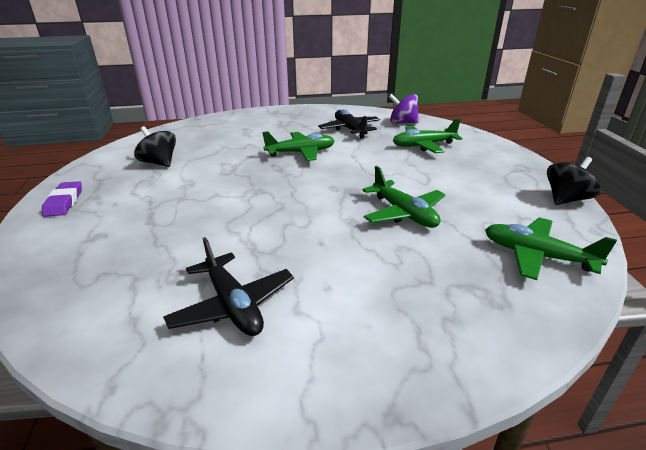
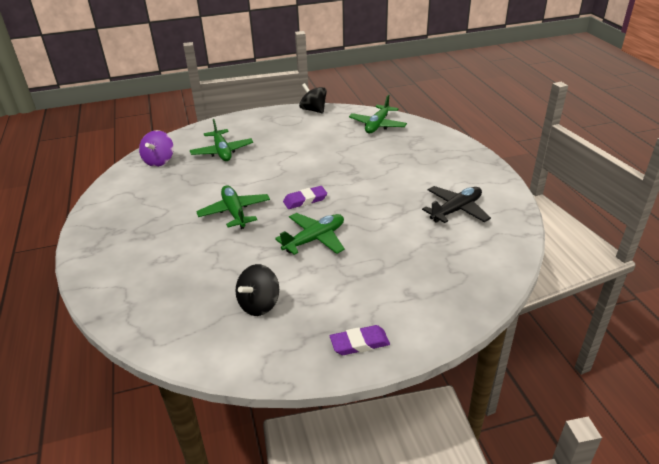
camera: 95 degrees left, 5 degrees up
(310, 185) = (305, 200): none -> purple eraser
(350, 129) = (174, 189): black plane -> none
(404, 213) = (341, 160): green plane -> green plane (314, 239)

